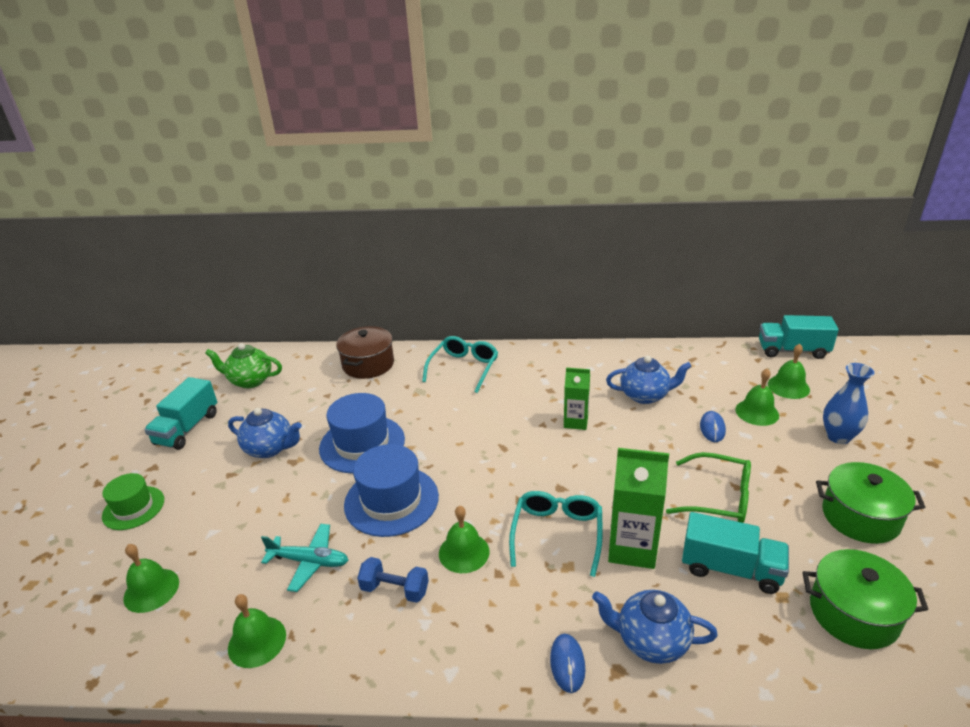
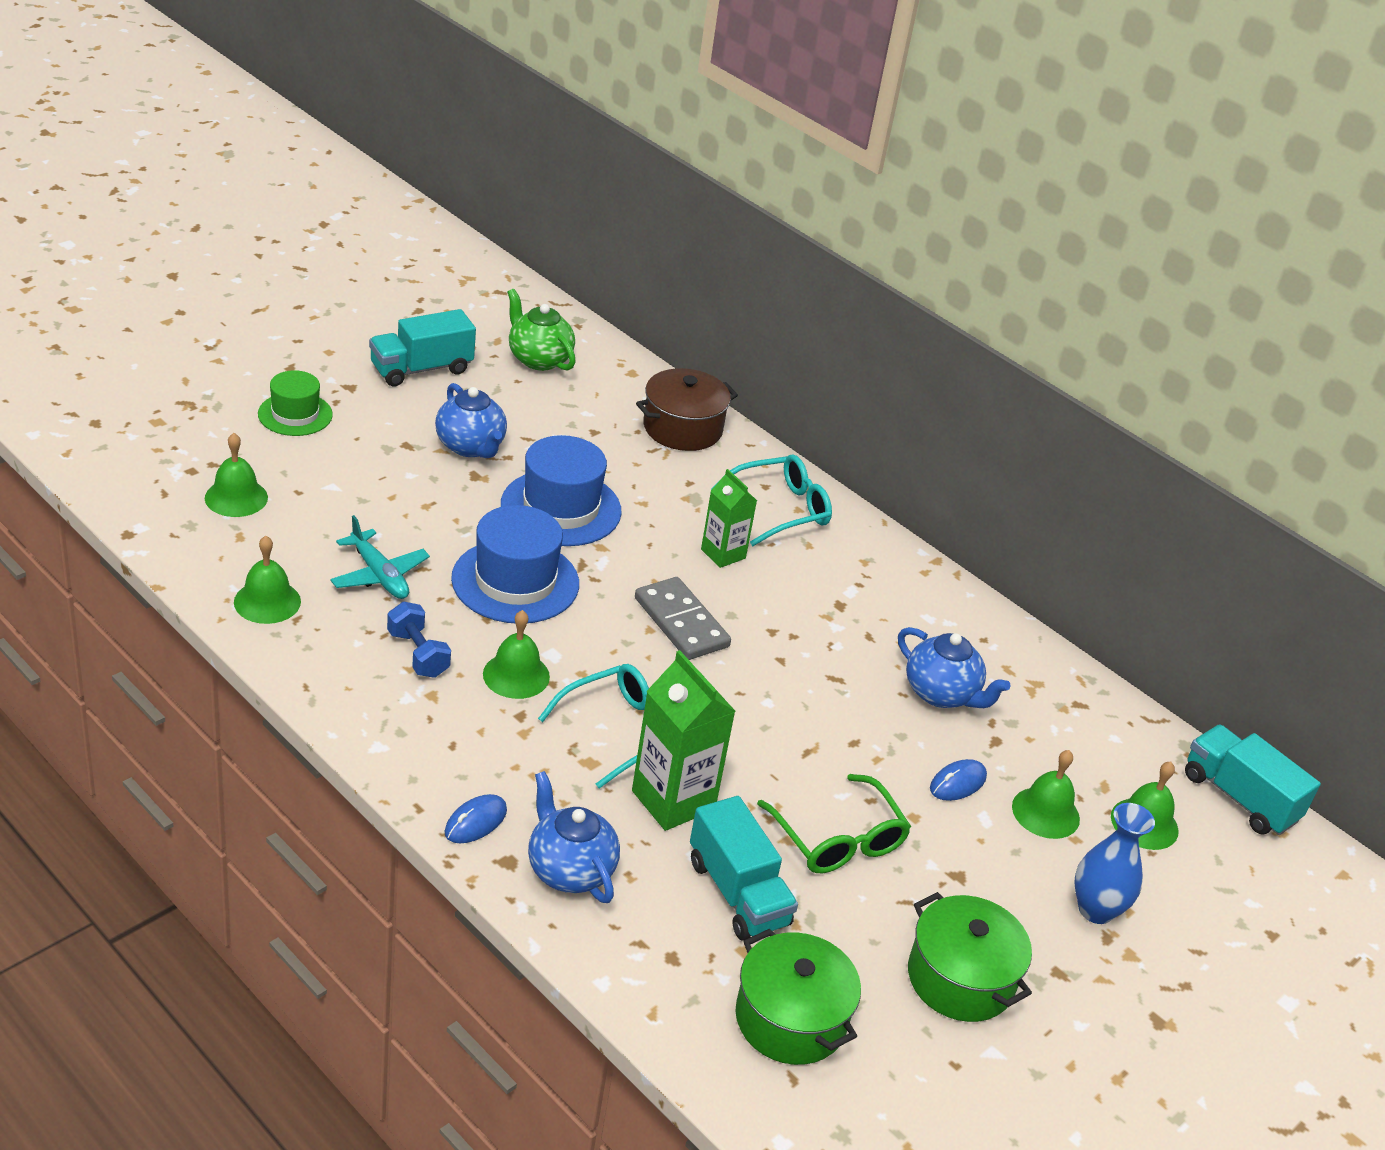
camera: 35 degrees right, 5 degrees up
(500, 453) = (681, 622): none -> grey domino
(576, 422) = (812, 656): green carton -> green carton (723, 554)

